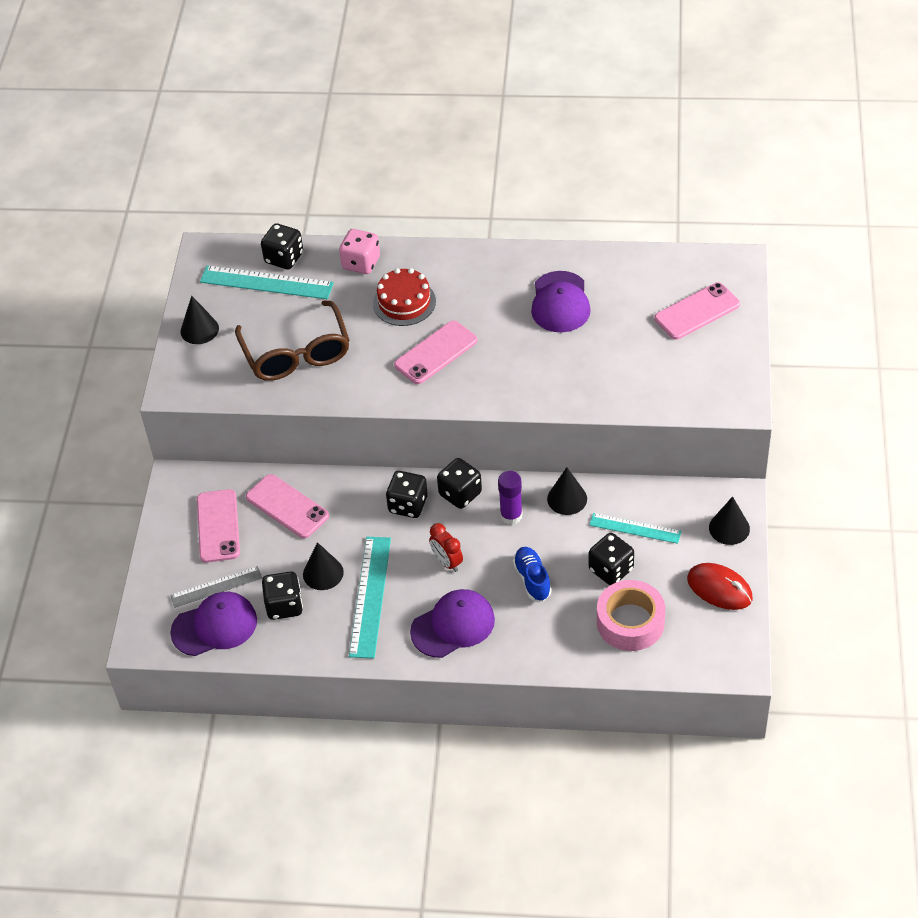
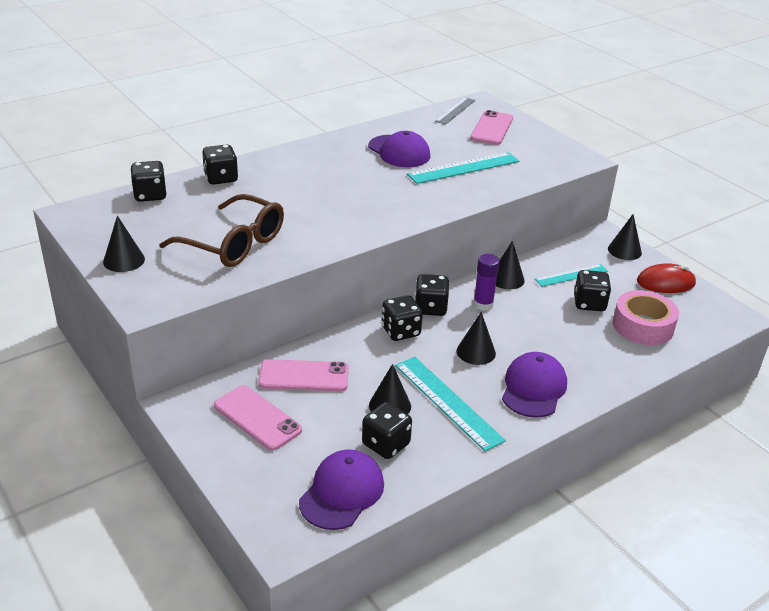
camera: 45 degrees left, 15 degrees down
(216, 587) = (308, 462): grey ruler -> grey ruler (455, 110)
(266, 282) = (152, 213): turquoise ruler -> turquoise ruler (463, 168)
(361, 263) = (221, 178): pink dice -> black dice
(404, 302) = (285, 187): red cake -> none
(436, 353) = (347, 205): pink phone -> none
(447, 562) = (476, 352): red clock -> black cone
(532, 579) = (548, 333): blue shoe -> none

